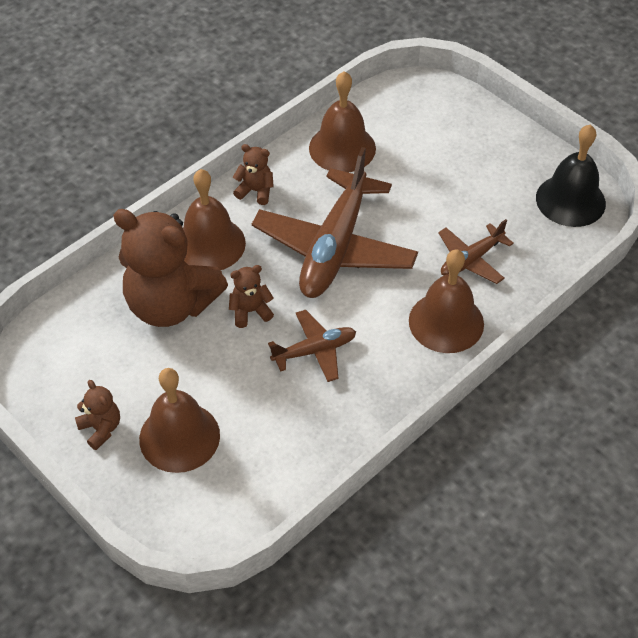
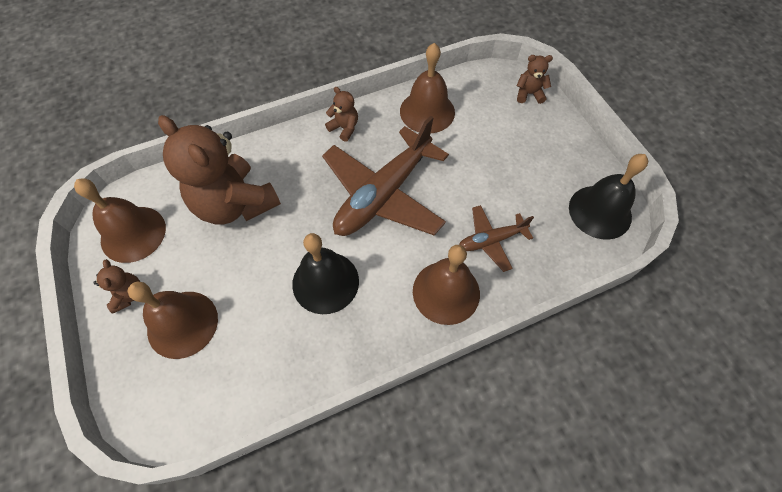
camera: 20 degrees right, 10 degrees up
(209, 244) = (289, 161): brown bell -> brown bell (133, 234)
(250, 311) = (291, 229): brown teddy bear -> brown teddy bear (529, 94)
(315, 351) = (325, 282): brown plane -> black bell

